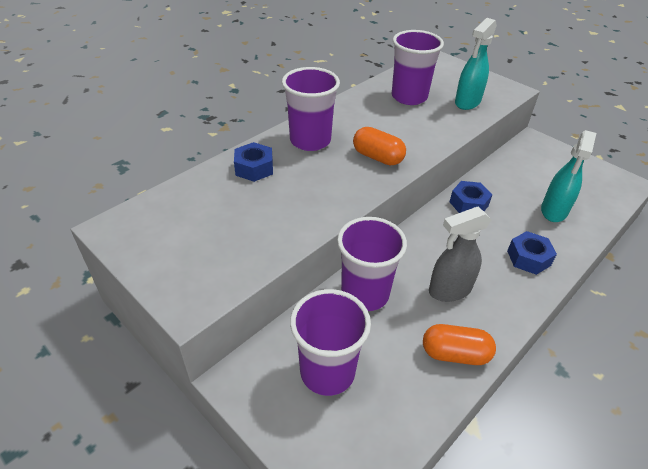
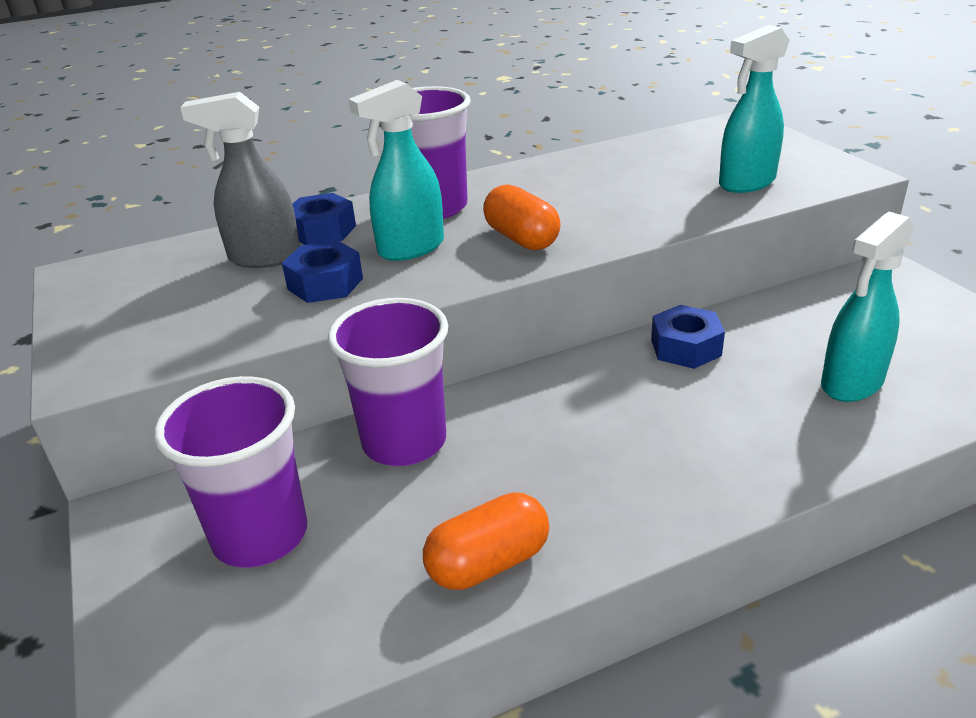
camera: 25 degrees right, 10 degrees down
(319, 174) = (410, 248): none -> turquoise spray bottle
(409, 97) = (646, 168): purple cup -> none
(449, 290) = (552, 466): grey spray bottle -> grey spray bottle (264, 258)
(455, 354) = (488, 563): orange capsule -> orange capsule turned 60 degrees counterclockwise
(528, 258) = (743, 447): blue nut -> blue nut (325, 284)

